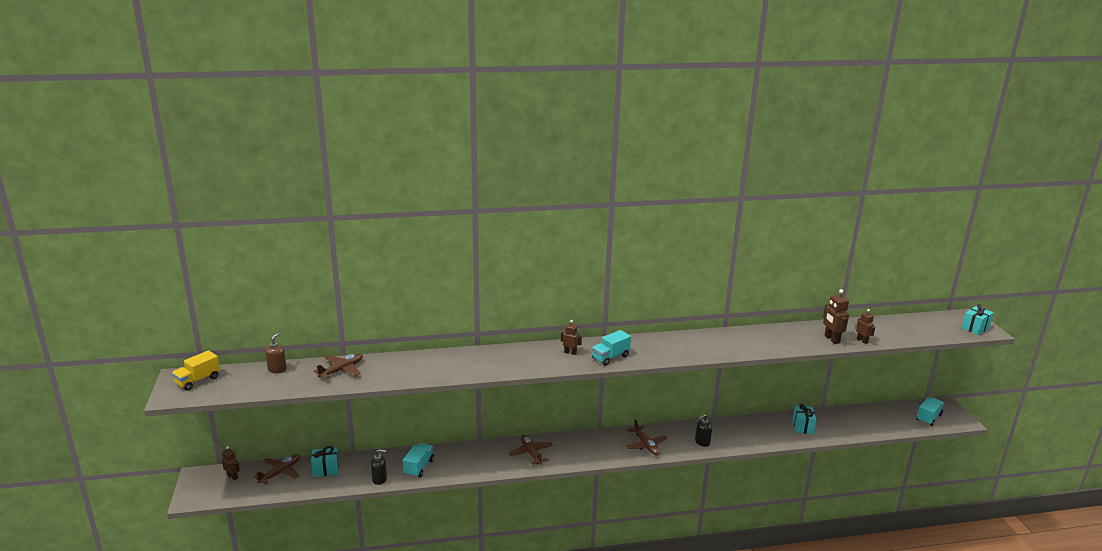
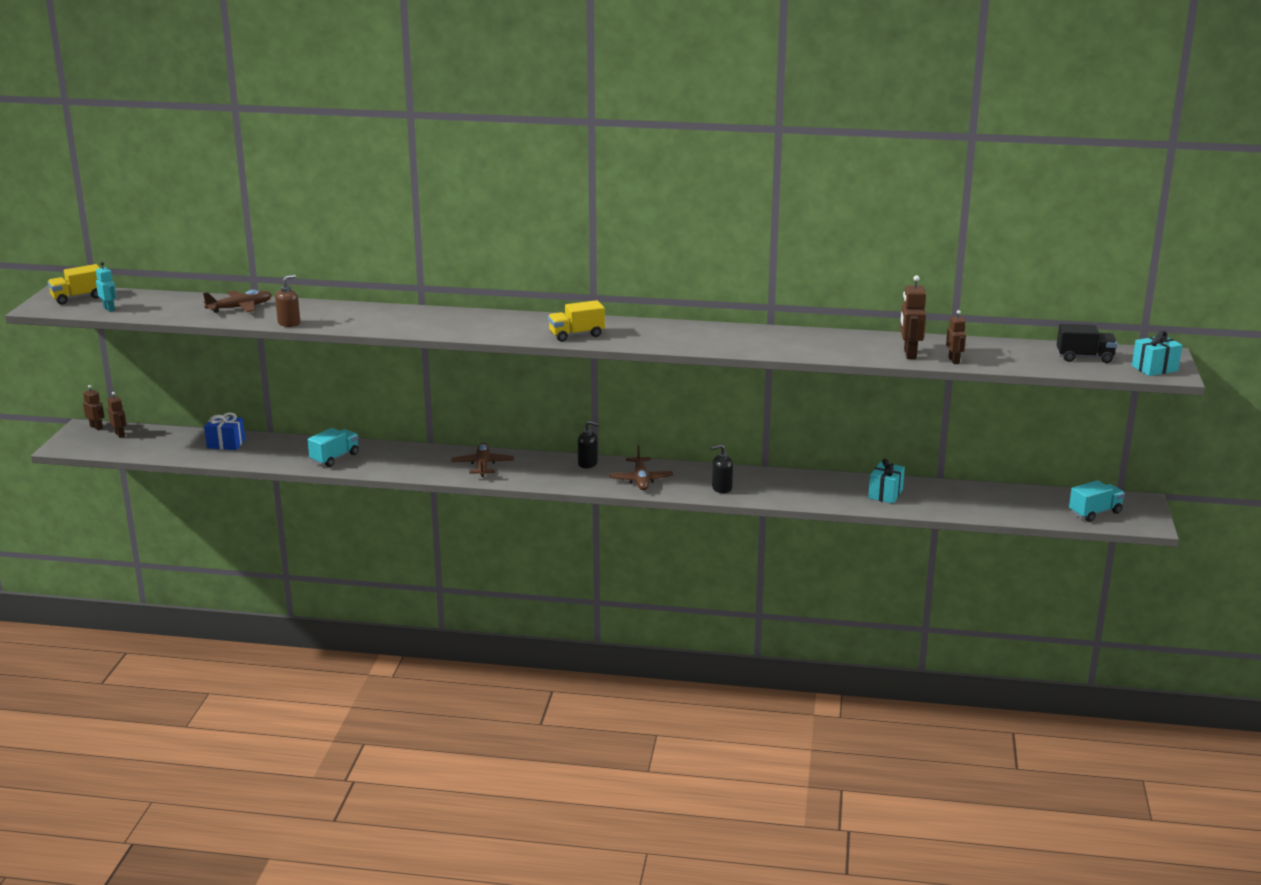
camera: 20 degrees right, 0 degrees up
(233, 388) = (109, 309): none -> turquoise robot
(277, 369) = (170, 298): brown soap dispenser -> brown soap dispenser (289, 323)
(280, 472) = (173, 439): brown plane -> none
(325, 470) = (226, 444): turquoise gift -> blue gift
(379, 479) = (280, 462): black soap dispenser -> black soap dispenser (588, 464)
(570, 352) = (529, 324): brown robot -> brown robot (96, 427)
(610, 357) = (576, 335): turquoise truck -> yellow truck
(930, 325) = (1084, 357): none -> black truck

